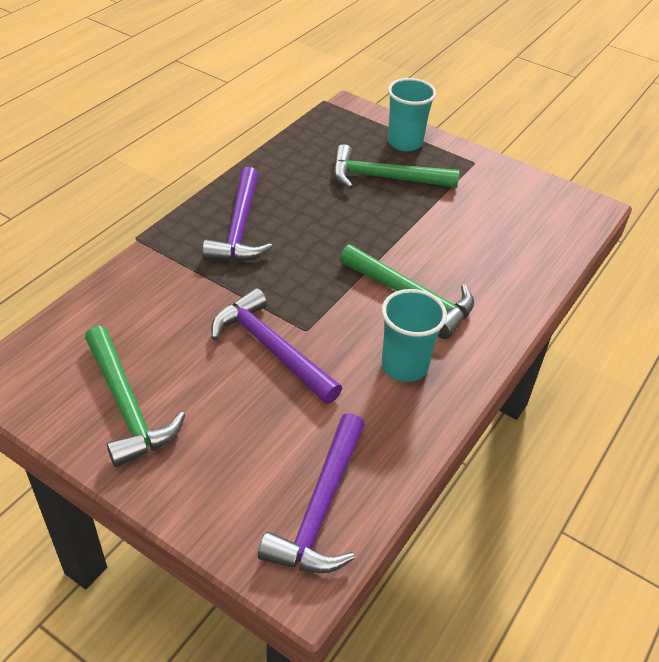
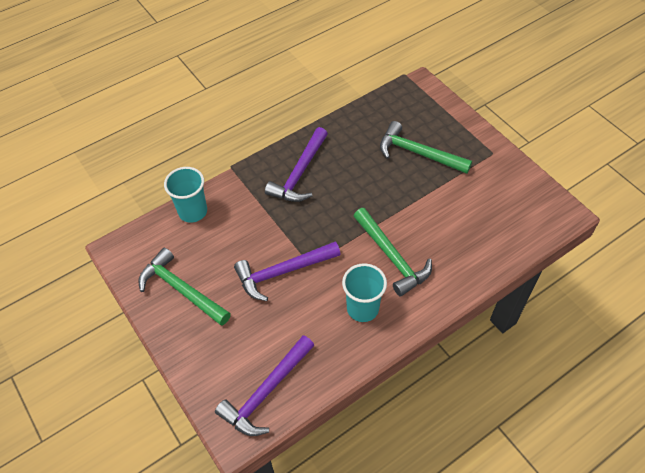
camera: 25 degrees right, 10 degrees up
(127, 406) = (181, 289): green hammer -> green hammer turned 135 degrees clockwise
(271, 348) = (282, 272): purple hammer -> purple hammer turned 90 degrees counterclockwise
(405, 142) = (448, 124): turquoise cup -> turquoise cup (193, 211)

